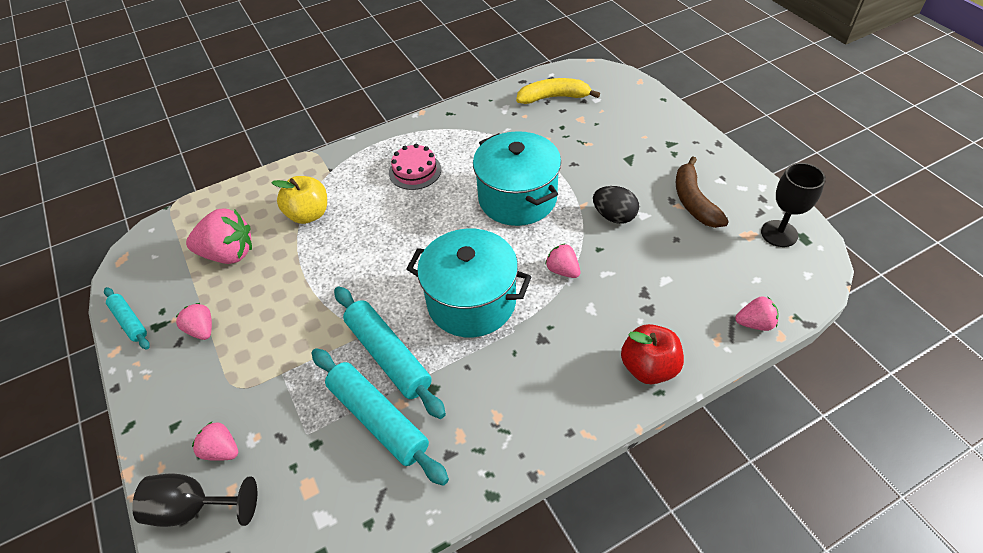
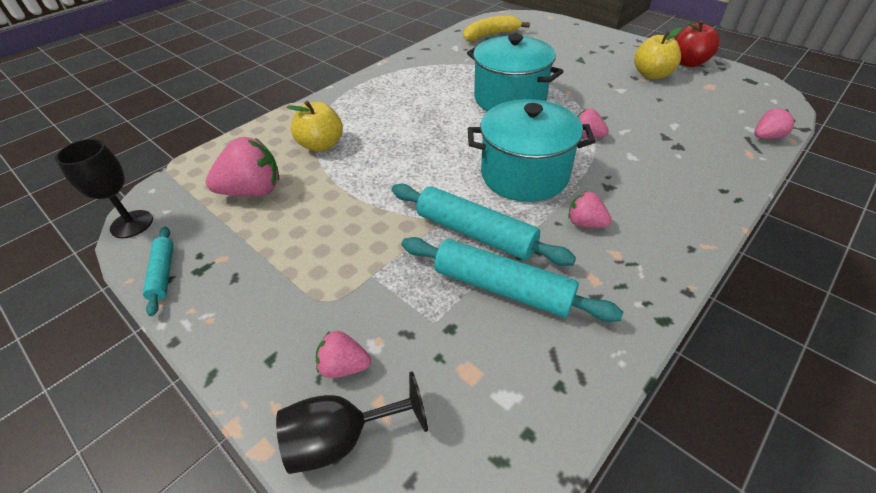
camera: 20 degrees left, 5 degrees down
(130, 321) = (163, 273): turquoise rolling pin -> turquoise rolling pin turned 45 degrees clockwise
(202, 330) = (257, 260): pink strawberry -> pink strawberry (585, 223)
(415, 171) = (405, 97): pink cake -> none
(614, 216) = (599, 95): black egg -> none
(648, 367) = (714, 184): red apple -> red apple (688, 63)
(693, 201) = (652, 75): brown banana -> yellow apple
(779, 233) = (731, 81): black goblet -> black goblet (132, 224)

